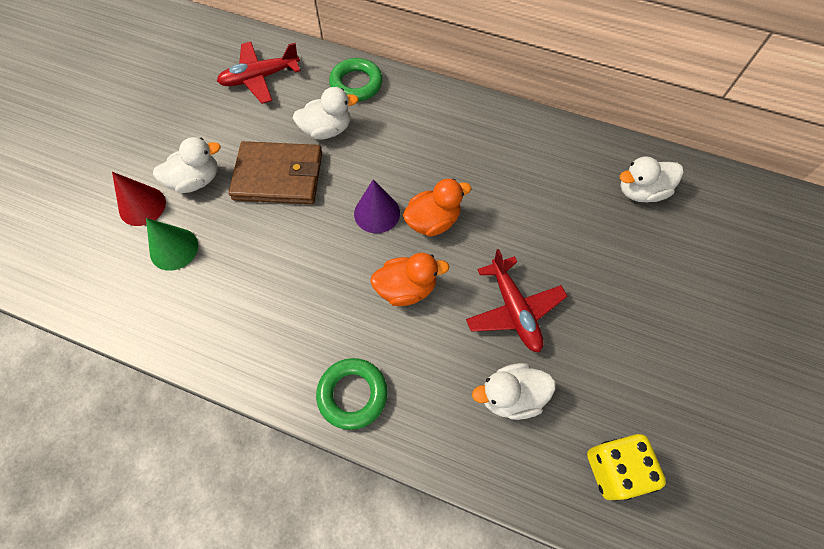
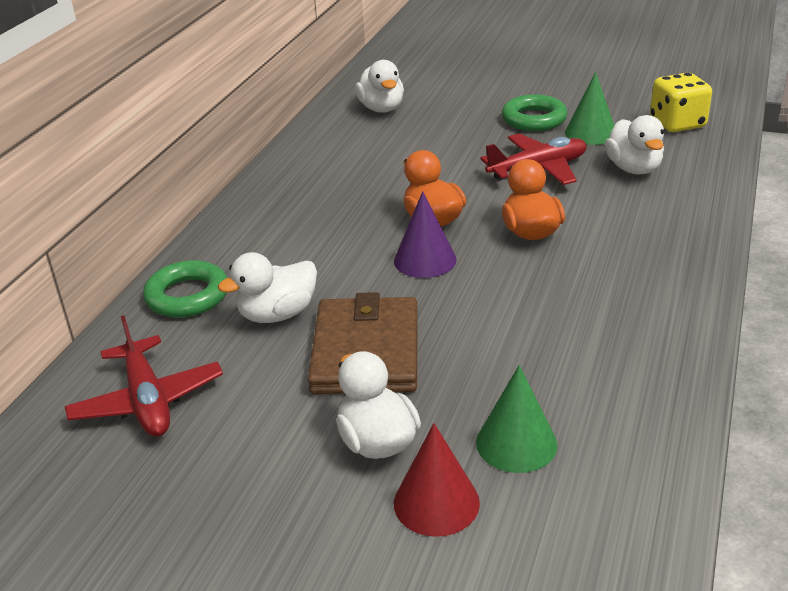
camera: 90 degrees left, 30 degrees down
(327, 130) = (277, 314): white duck -> white duck turned 105 degrees counterclockwise
(352, 394) = (676, 257): green ring -> green ring (534, 119)
(590, 371) = (590, 133): none -> green cone

